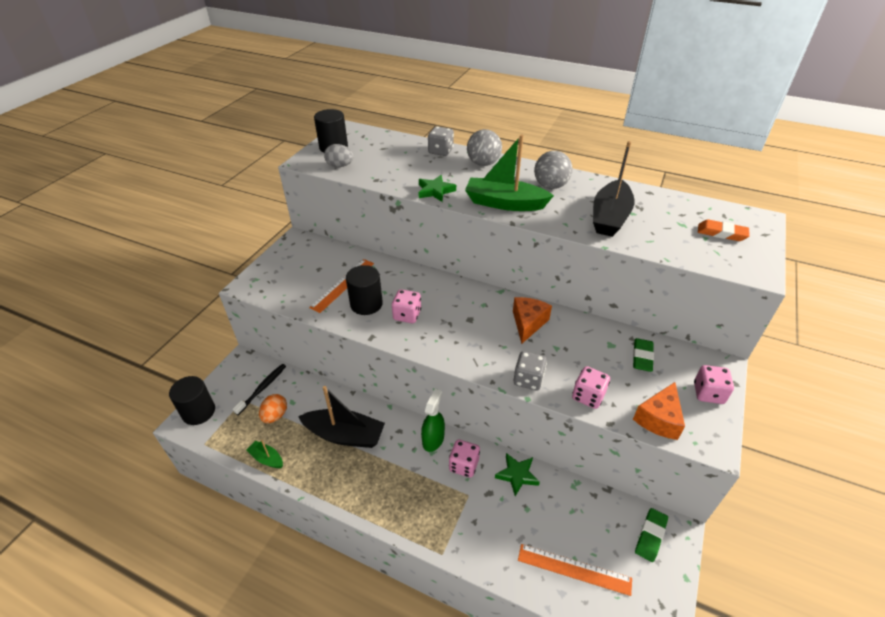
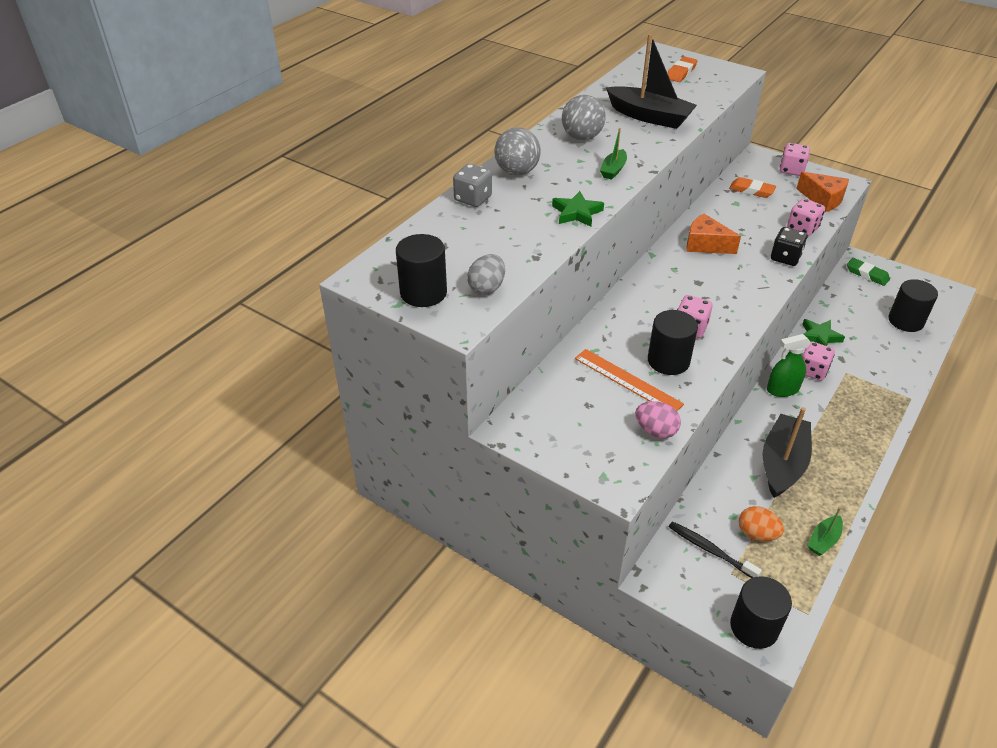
camera: 80 degrees left, 0 degrees up
(293, 300) = (655, 431): none -> pink egg
(433, 439) = (782, 389): green spray bottle -> green spray bottle turned 45 degrees counterclockwise
(504, 203) = (613, 170): green boat -> green boat, size x0.49
(528, 379) = (785, 258): grey dice -> black dice
(574, 569) = (905, 321): orange ruler -> black cylinder
(642, 357) = (751, 190): green eraser -> orange eraser

